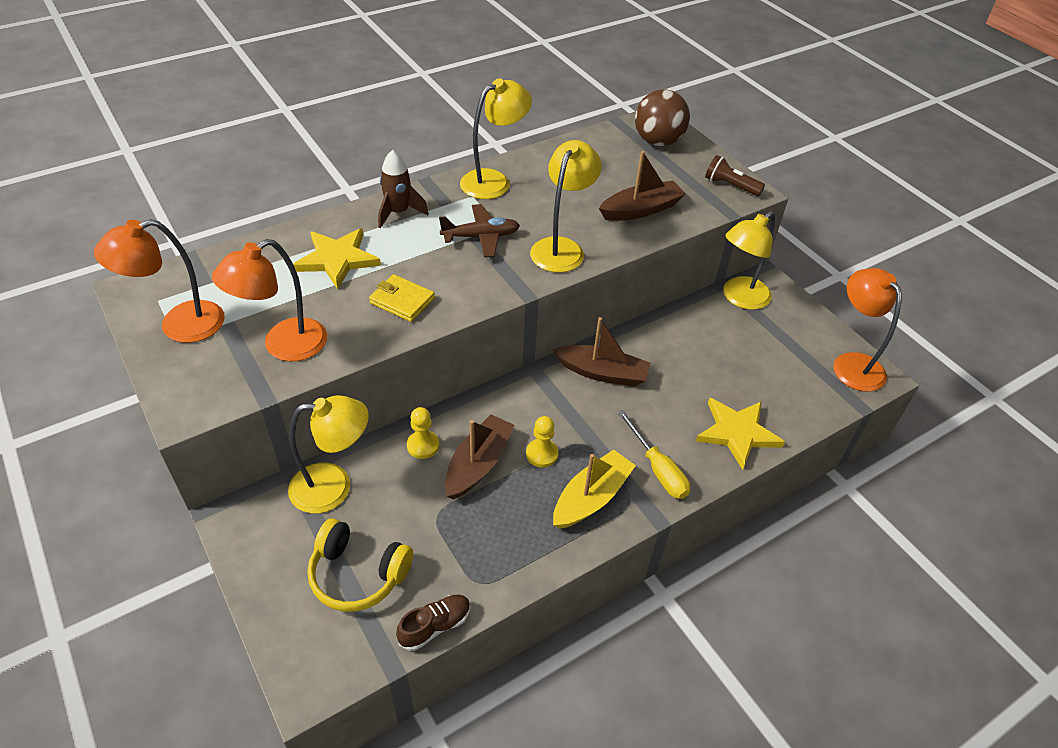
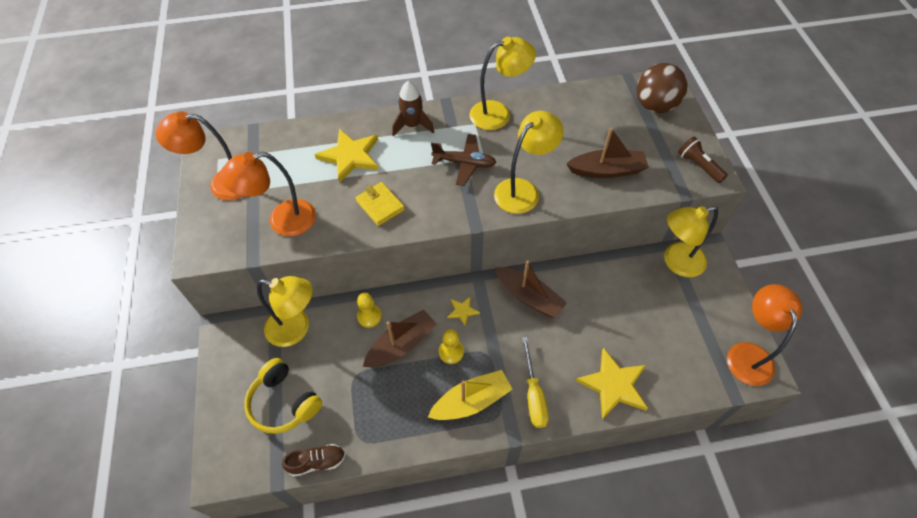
camera: 25 degrees right, 10 degrees up
(534, 408) = (462, 311): none -> yellow star

